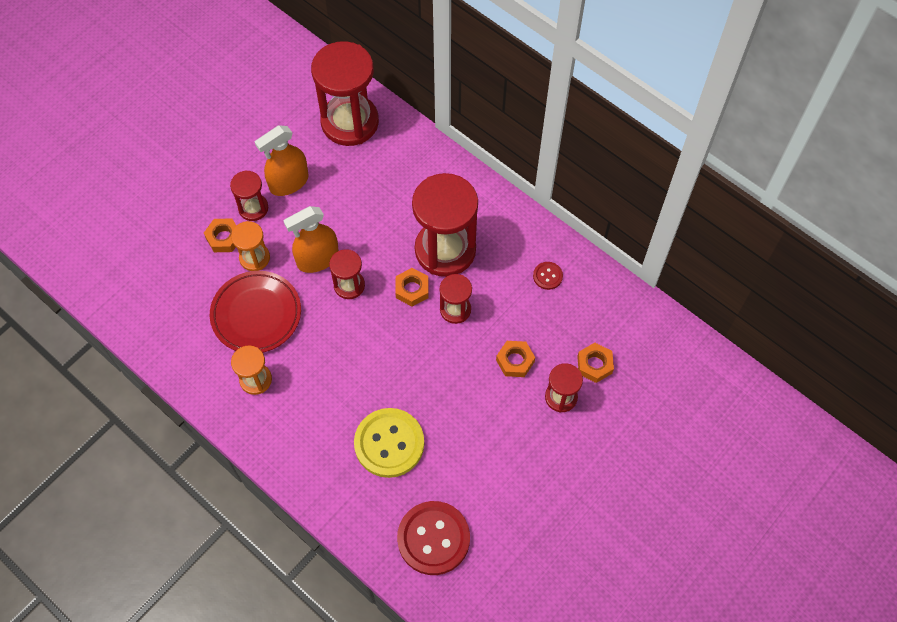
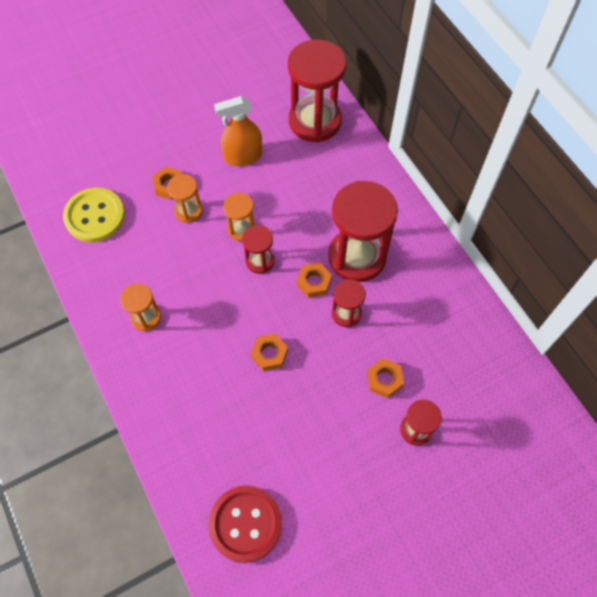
camera: 20 degrees right, 0 degrees up
(253, 208) = (204, 169): red hourglass -> none
(256, 314) = (170, 260): red plate -> none
(318, 259) = (241, 229): orange spray bottle -> orange hourglass
(389, 443) = (239, 417): yellow button -> yellow button (95, 216)
(547, 276) = (443, 311): red button -> none
(594, 365) = (459, 409): orange nut -> orange nut (269, 354)

